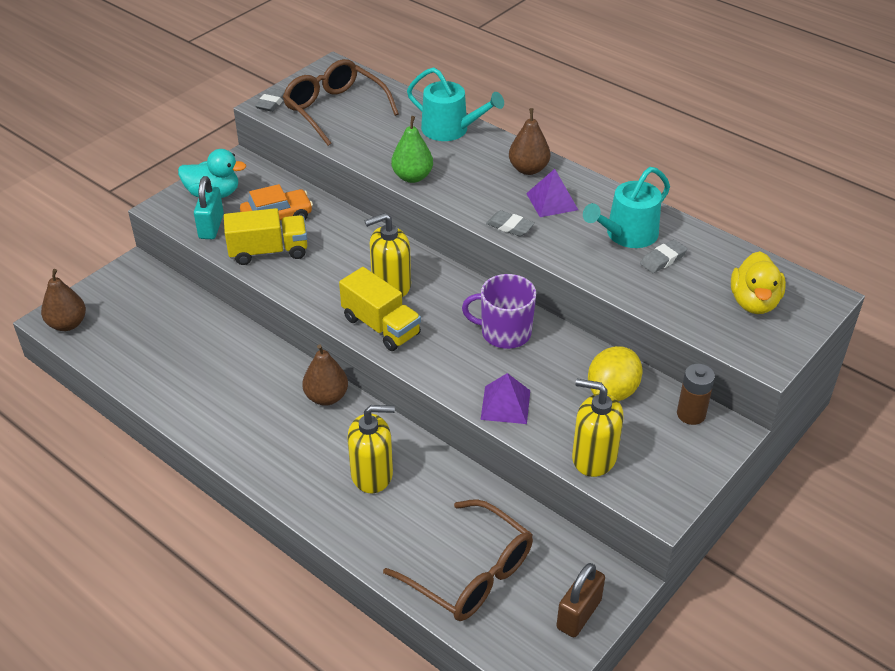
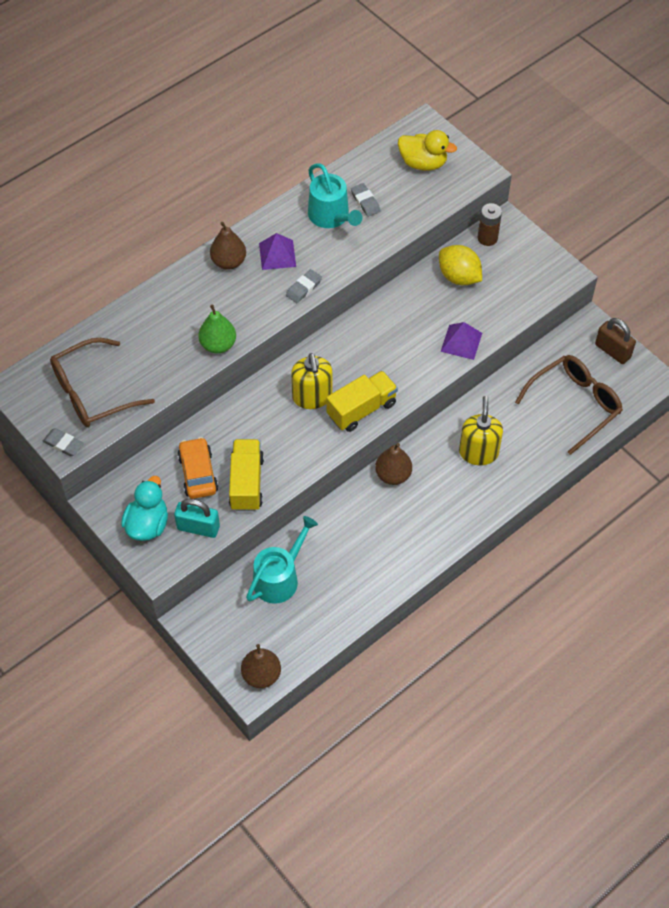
camera: 80 degrees left, 15 degrees up
(450, 130) = (153, 307): turquoise watering can -> turquoise watering can (279, 578)
(504, 333) = (385, 329): purple mug -> none
(594, 457) = (519, 301): yellow soap dispenser -> none

